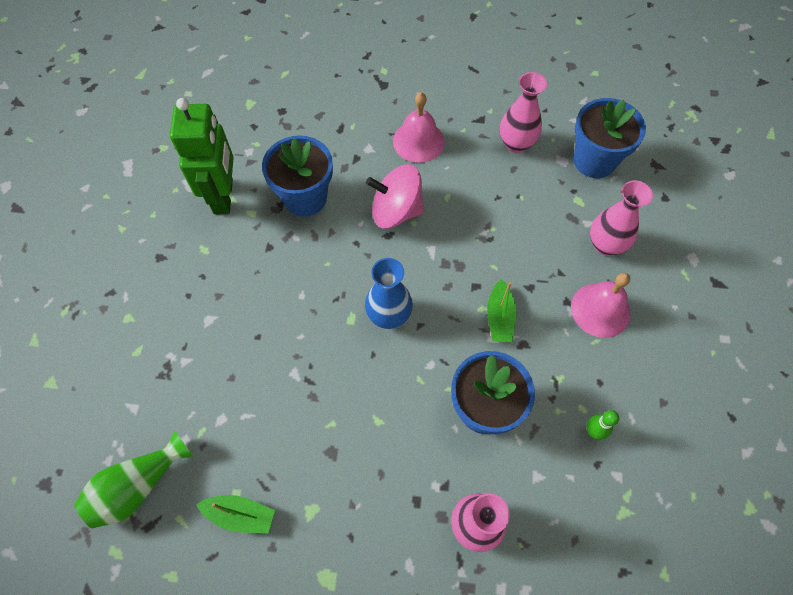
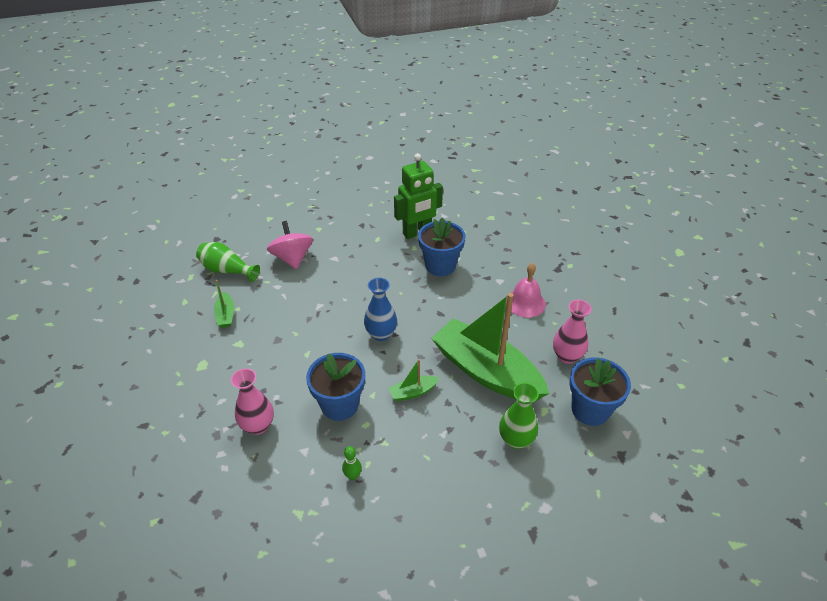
camera: 65 degrees right, 20 degrees down
(396, 211) = (460, 310): pink spinning top -> pink spinning top (292, 258)
(503, 229) = (486, 371): none -> green boat
(600, 310) = (455, 452): pink bell -> none
(605, 244) = (516, 440): pink vase -> green vase

